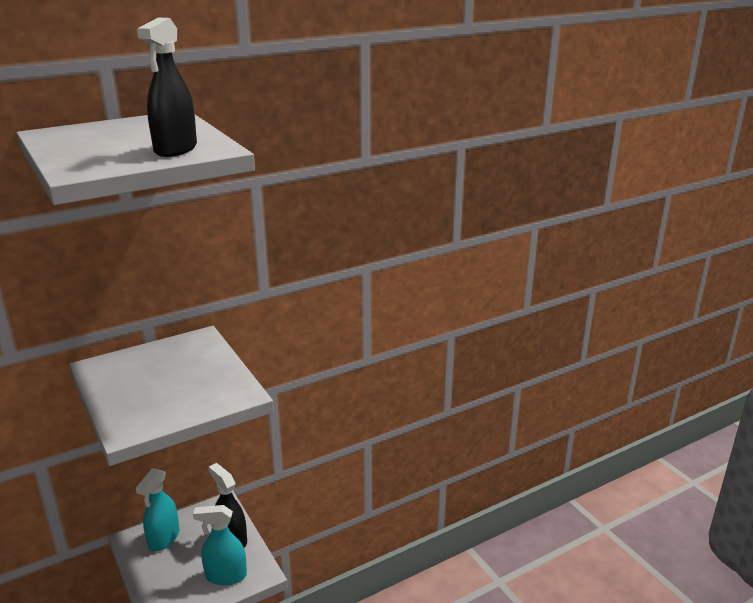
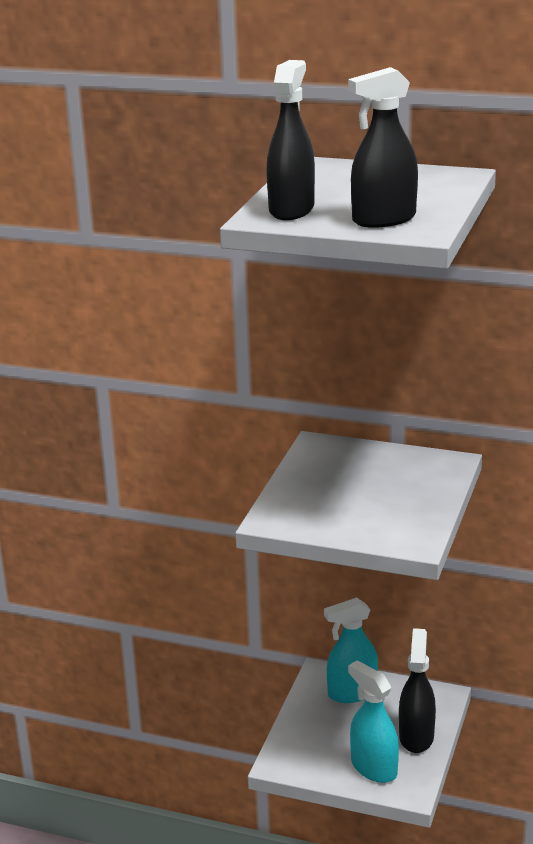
camera: 50 degrees right, 0 degrees up
(90, 161) = (291, 210): none -> black spray bottle

